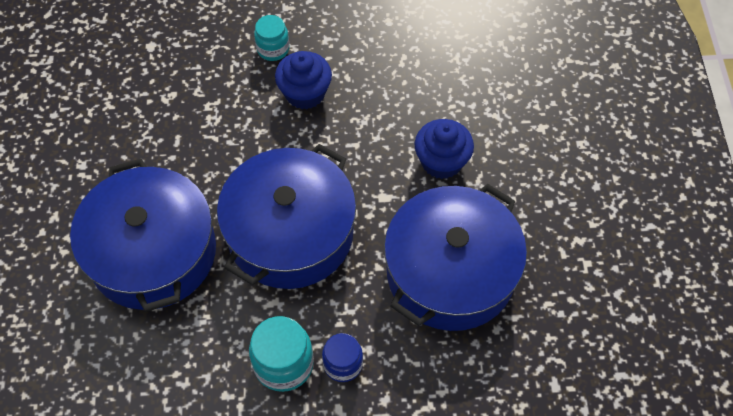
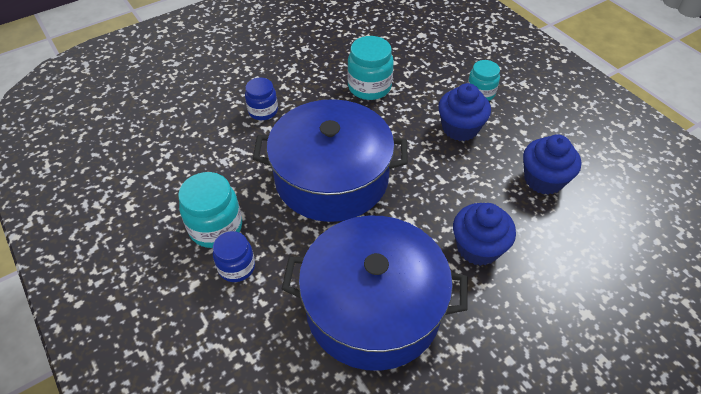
camera: 60 degrees right, 10 degrees down
(153, 252) = (263, 111): blue pot -> blue jar
(192, 136) = (369, 87): none -> turquoise jar
(406, 69) = (543, 179): none -> blue cupcake

